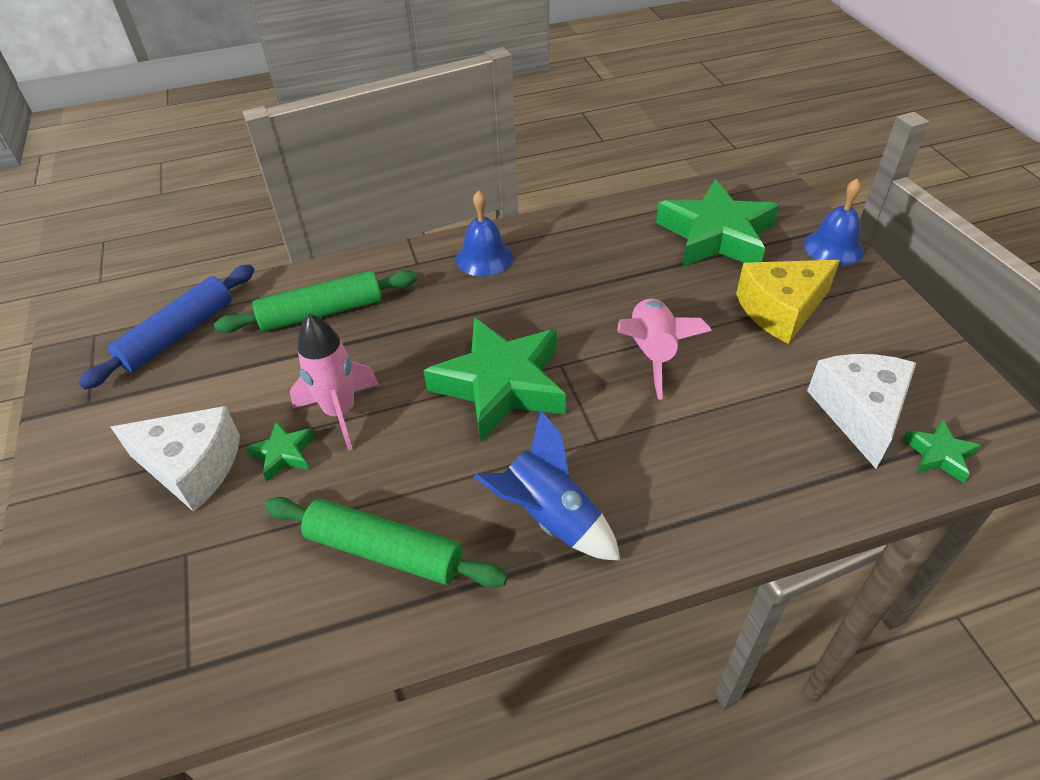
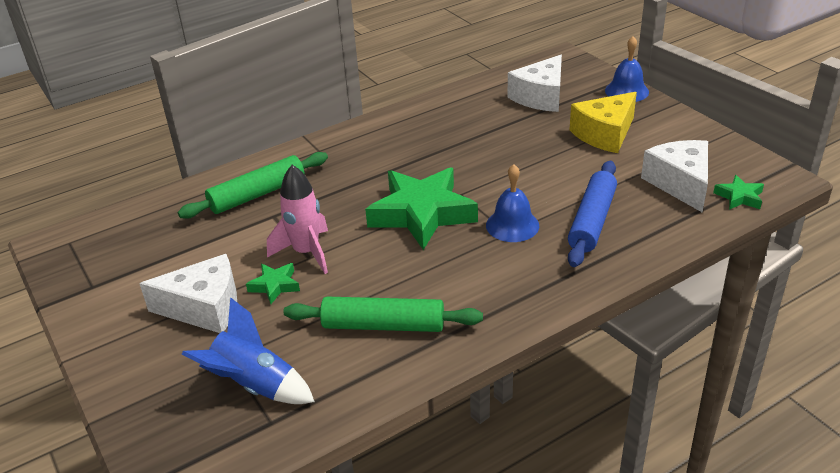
camera: 15 degrees left, 10 degrees down
(178, 334) = (144, 229): blue rolling pin -> blue rolling pin (592, 221)
(484, 258) = (371, 138): blue bell -> blue bell (512, 225)
(550, 517) = (494, 282): blue rocket -> blue rocket (254, 385)
(652, 353) = (524, 175): pink rocket -> none
(716, 235) = (540, 97): green star -> white cheese

